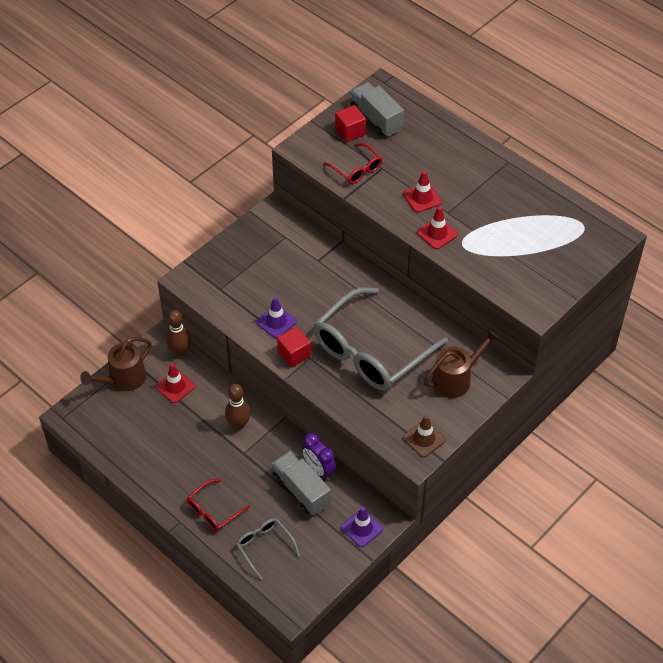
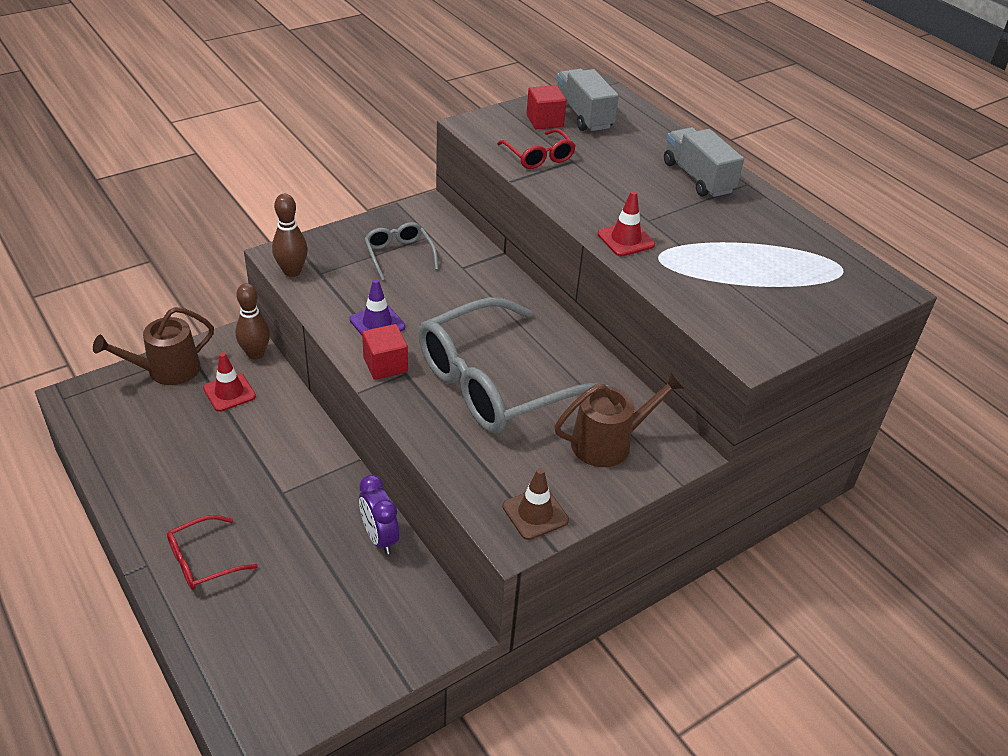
camera: 10 degrees right, 10 degrees down
(238, 424) = (292, 455): brown bowling pin -> brown bowling pin (292, 271)
(264, 547) = (253, 630): grey glasses -> grey glasses (399, 255)
(301, 490) = (342, 561): grey truck -> grey truck (697, 178)
(362, 528) = (412, 637): purple traffic cone -> none
(422, 198) = (617, 199): red traffic cone -> none

